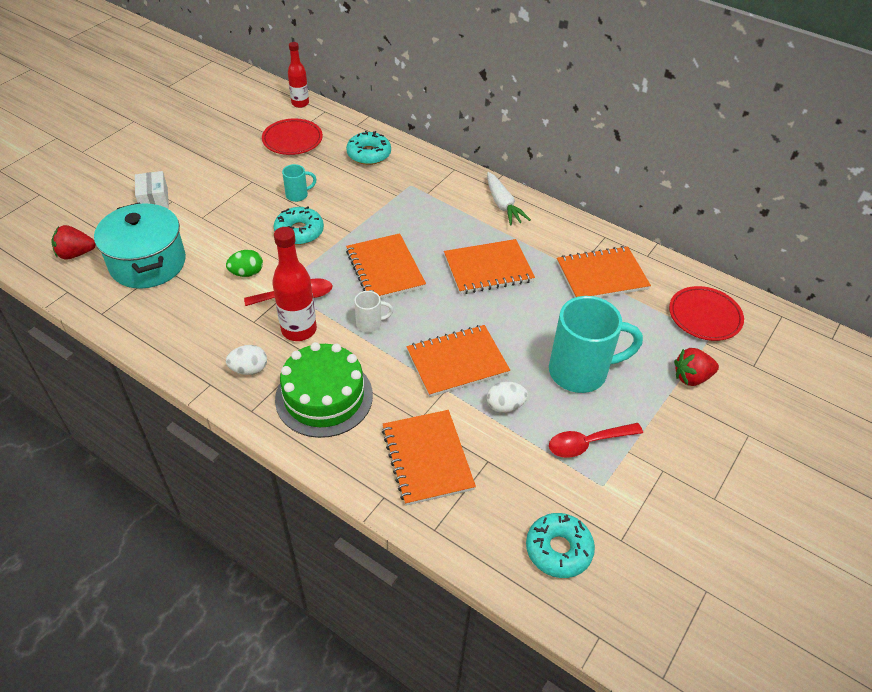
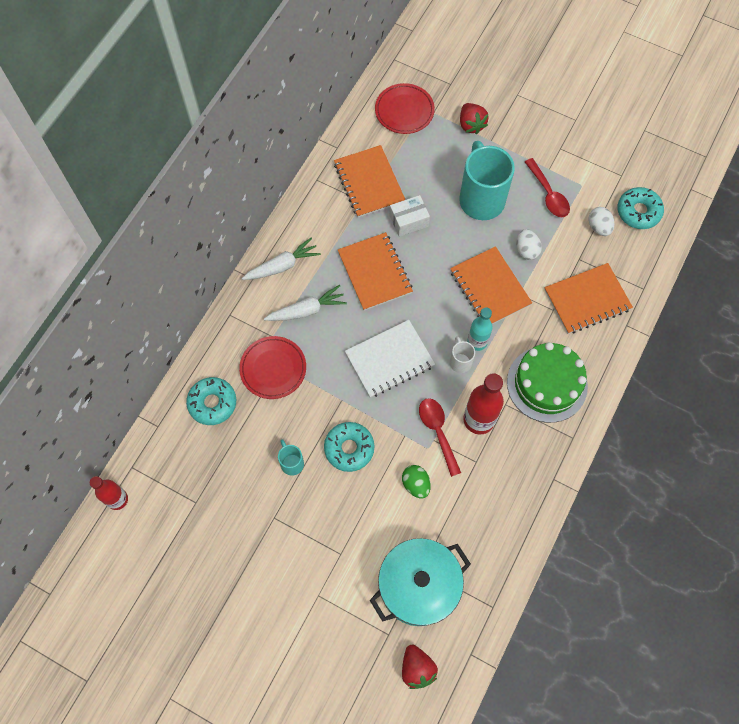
camera: 95 degrees left, 20 degrees up
(154, 200) = (319, 615): white box -> white box (409, 221)
(249, 369) = (531, 450): white egg -> white egg (598, 227)
(292, 140) = (193, 491): red plate -> red plate (273, 369)
(385, 269) = (389, 359): orange notebook -> white notebook
(391, 341) = (477, 342): none -> turquoise bottle
(451, 217) = (307, 310): none -> white carrot

